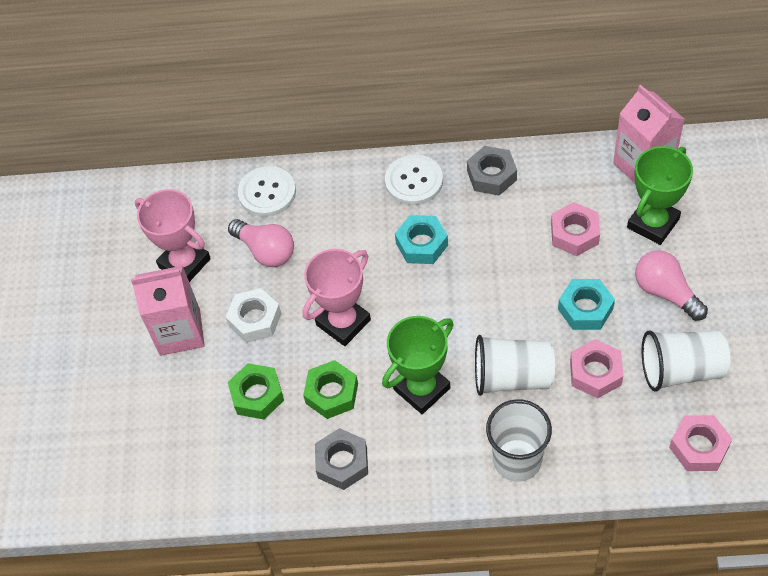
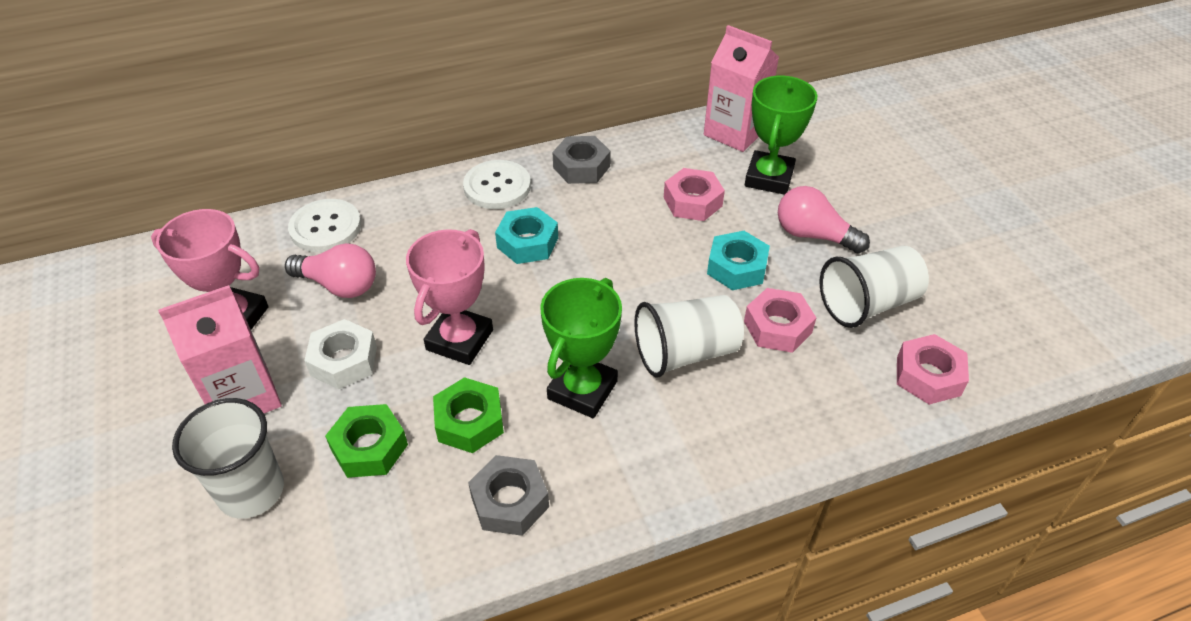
camera: 25 degrees left, 10 degrees down
(517, 460) = (731, 441): white cup -> white cup (251, 491)

